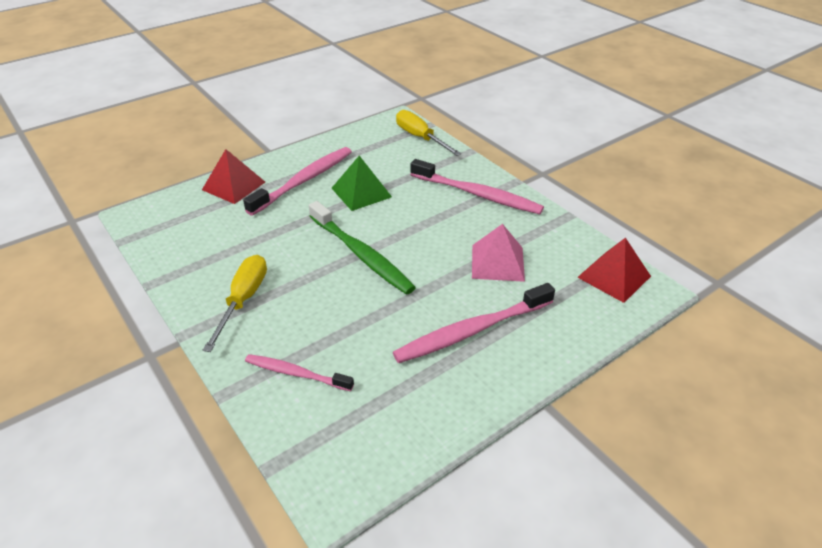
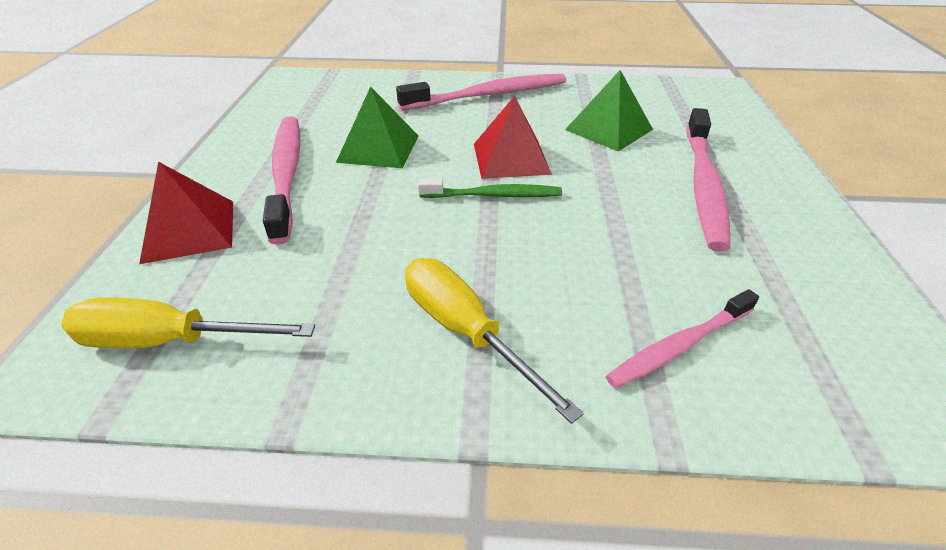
camera: 50 degrees left, 0 degrees up
(361, 254) = (493, 195): green toothbrush -> green toothbrush, size x0.60
(420, 137) = (346, 81): yellow screwdriver -> yellow screwdriver (170, 341)
(497, 262) = (609, 129): pink pyramid -> green pyramid
(614, 276) = (689, 93): red pyramid -> red pyramid (511, 158)

